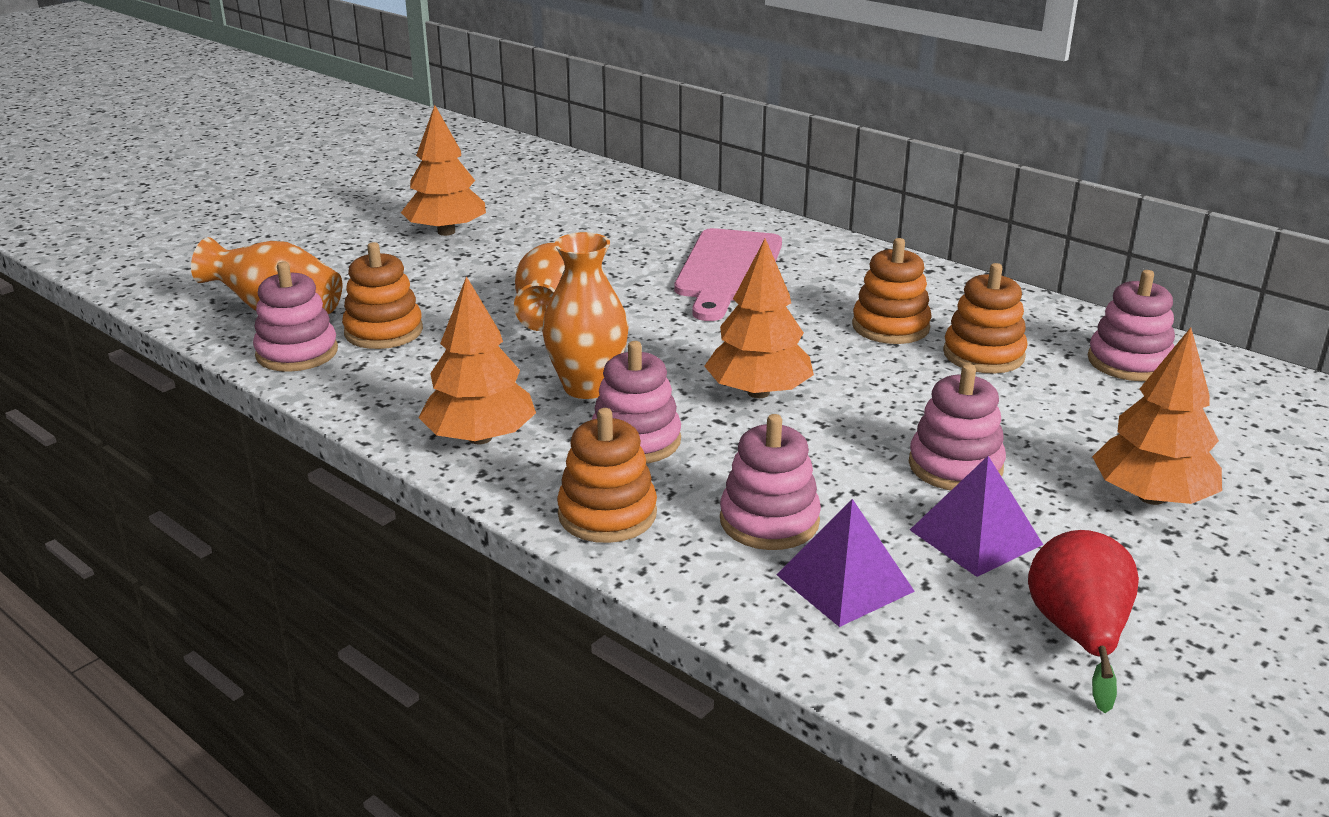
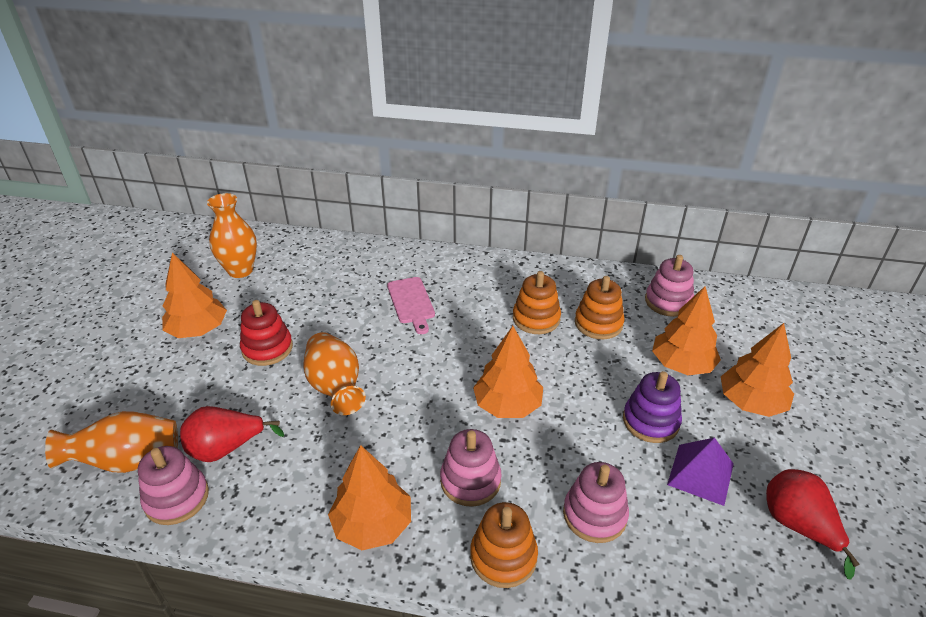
camera: 30 degrees left, 10 degrees up
(383, 331) = (227, 448): orange stacking toy -> red pear
(508, 266) = (267, 348): none -> red stacking toy
(587, 387) = (405, 444): orange vase -> orange vase (240, 270)
(728, 270) = (411, 302): pink cutting board -> pink cutting board, size x0.64
(844, 582) = (668, 546): purple pyramid -> none
(955, 466) = (650, 421): pink stacking toy -> purple stacking toy
(1075, 428) = (682, 364): none -> orange tree

